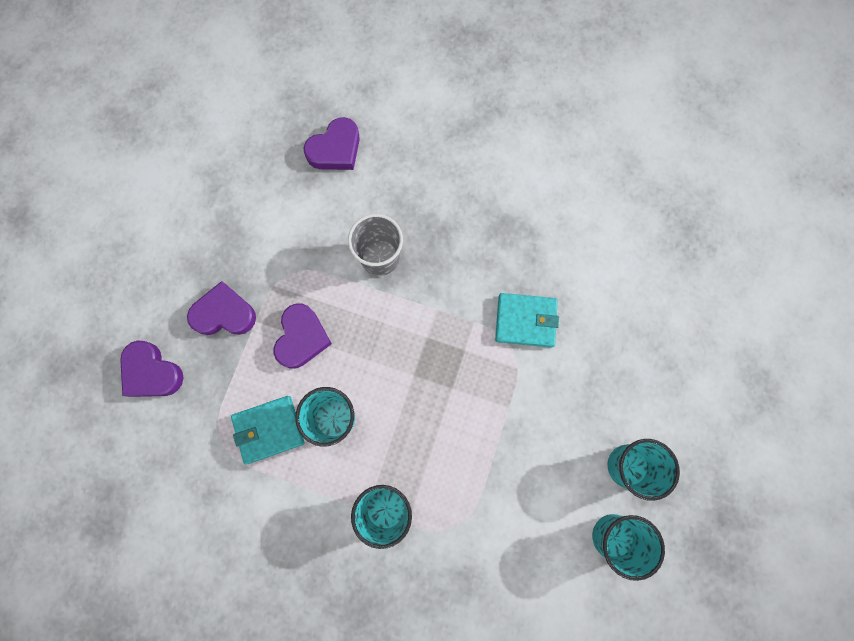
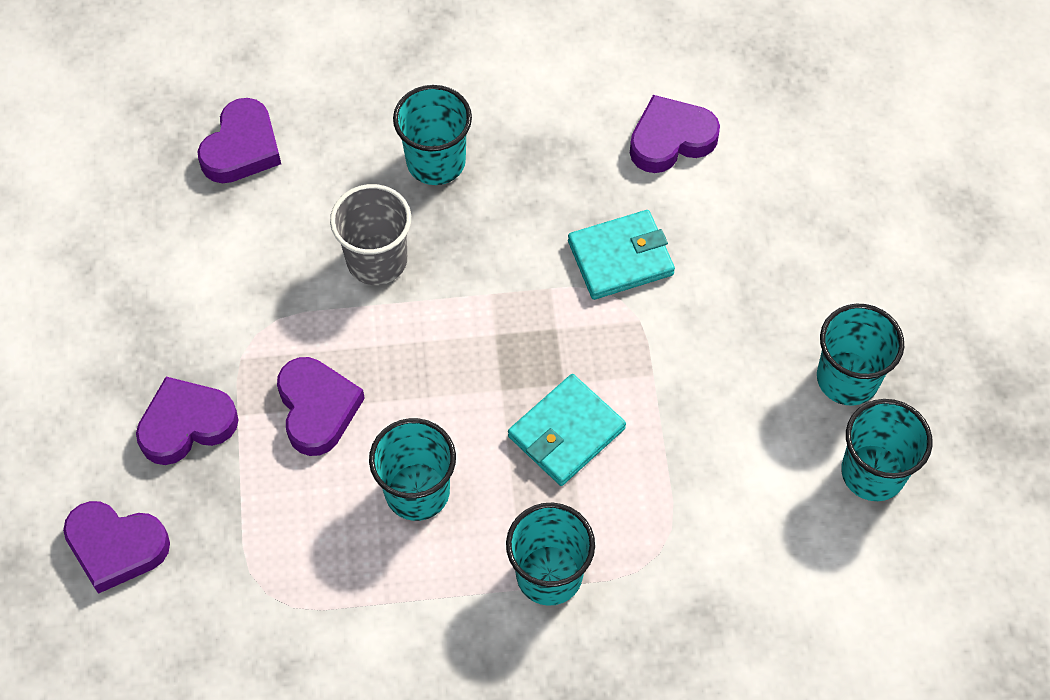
camera: 25 degrees left, 15 degrees down
(269, 429) = (330, 547): turquoise wallet -> turquoise wallet (566, 432)
(444, 208) = (436, 162): none -> turquoise cup
(594, 255) = (671, 139): none -> purple heart

